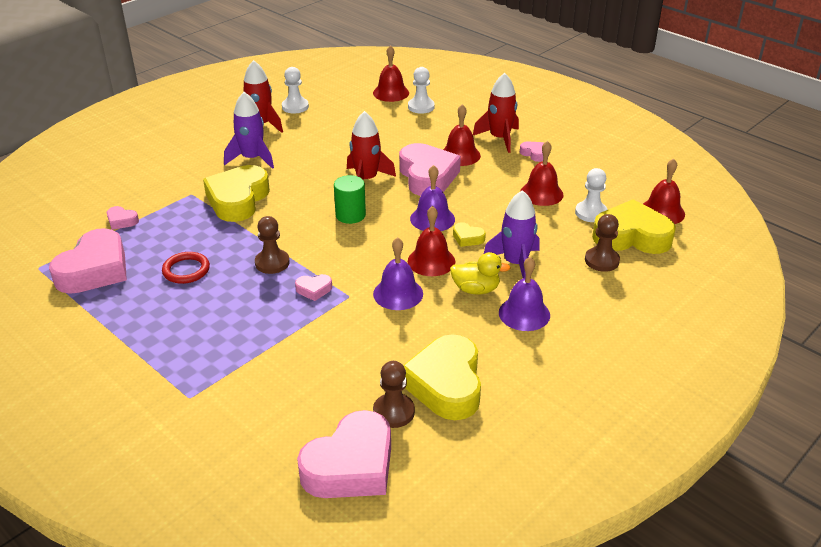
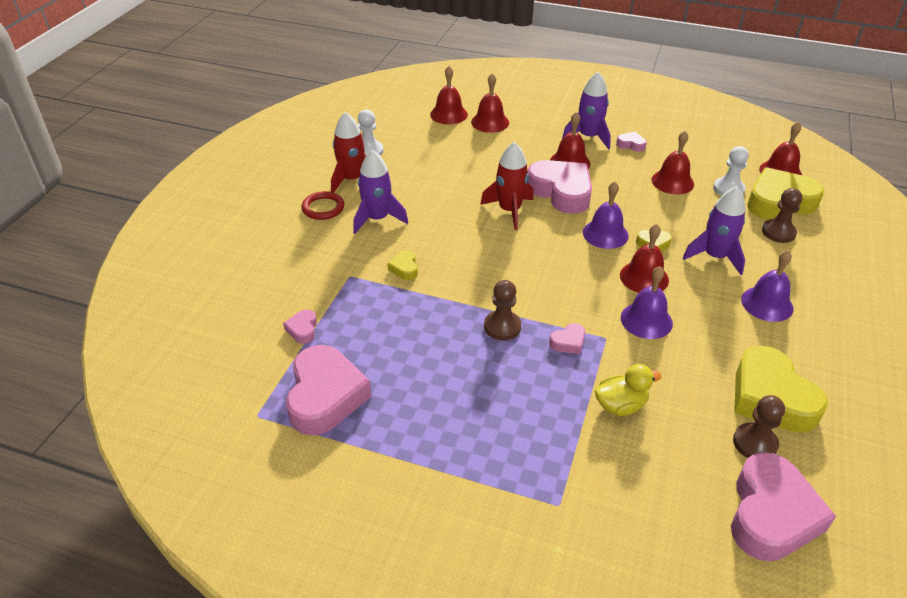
camera: 25 degrees left, 5 degrees up
(122, 221) = (302, 329): pink heart -> pink heart turned 90 degrees clockwise
(186, 270) = (424, 363): red ring -> red ring (323, 208)
(238, 200) = (404, 268): yellow heart -> yellow heart, size x0.43
(350, 215) = (529, 252): green cylinder -> none
(421, 107) = (490, 122): white pawn -> red bell
(476, 289) = (707, 293): yellow duck -> yellow duck (620, 405)
(499, 138) = (588, 137): red rocket -> purple rocket

